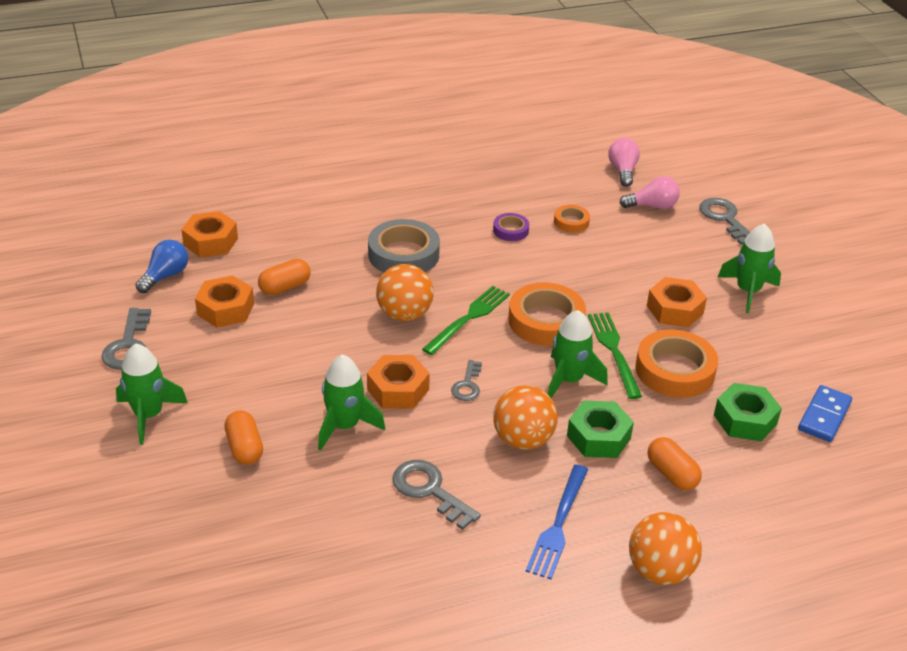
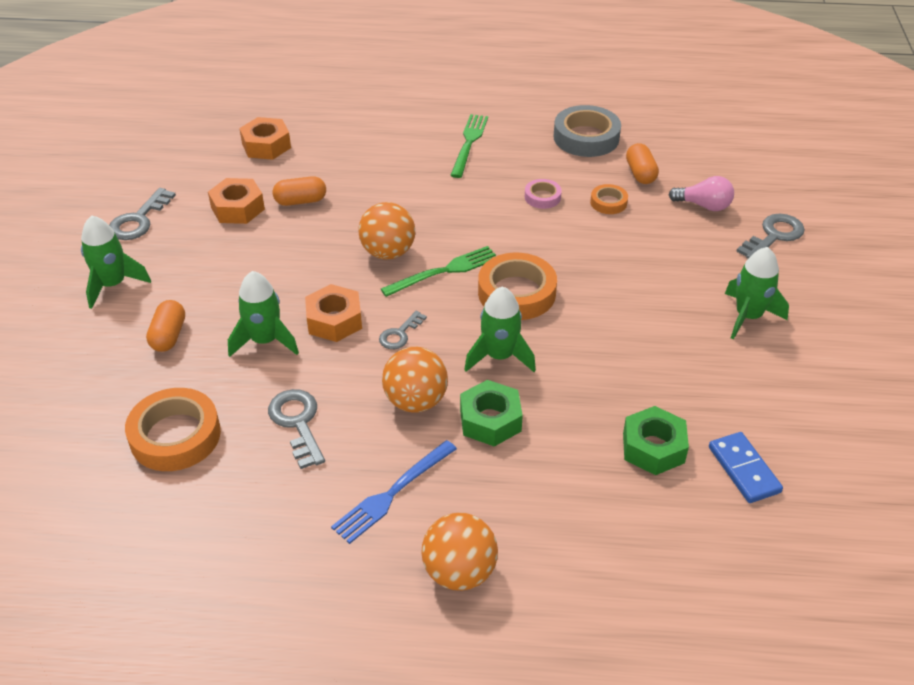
camera: 25 degrees right, 5 degrees up
(165, 276) = (209, 167): blue light bulb -> none
(403, 254) = (425, 196): grey tape -> grey tape (586, 137)
(510, 230) = (542, 197): purple tape -> pink tape
(613, 350) = (564, 339): green fork -> green fork (469, 142)
(622, 171) = (696, 164): pink light bulb -> none
(671, 474) = (538, 479): orange capsule -> orange capsule (640, 173)
(675, 309) = (655, 315): orange nut -> none
(675, 370) = (613, 376): orange tape -> orange tape (175, 436)
(724, 218) = (774, 236): grey key -> grey key turned 45 degrees clockwise
(824, 416) = (743, 469): blue domino -> blue domino turned 75 degrees counterclockwise

